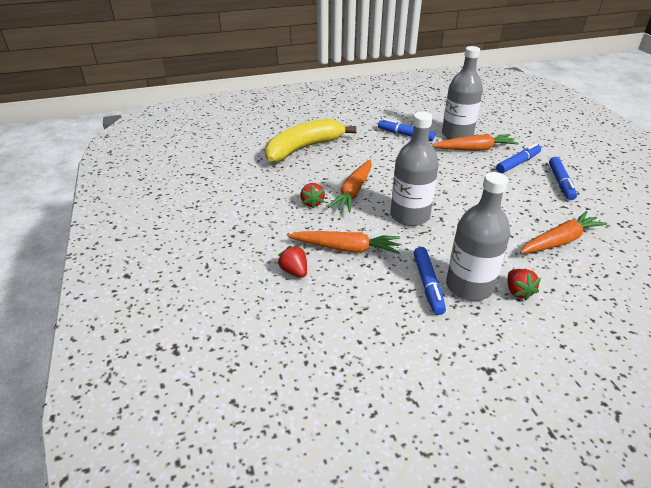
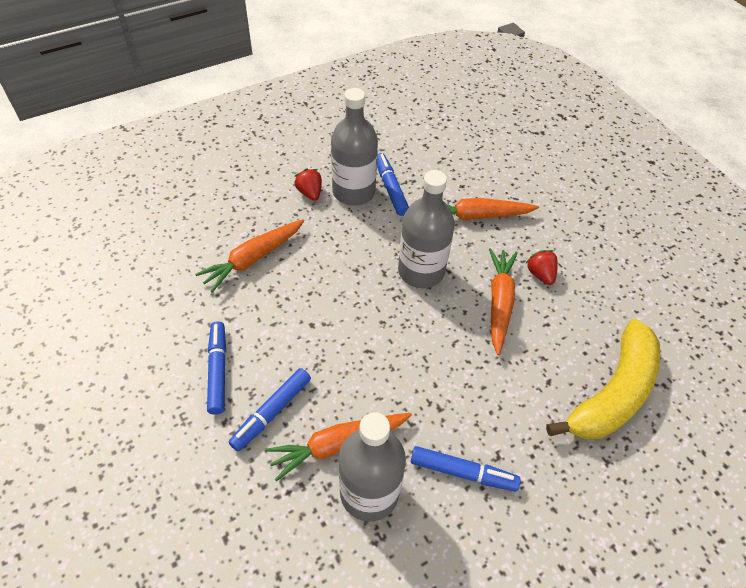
camera: 165 degrees right, 15 degrees up
(294, 271) = (513, 185): red strawberry -> none

